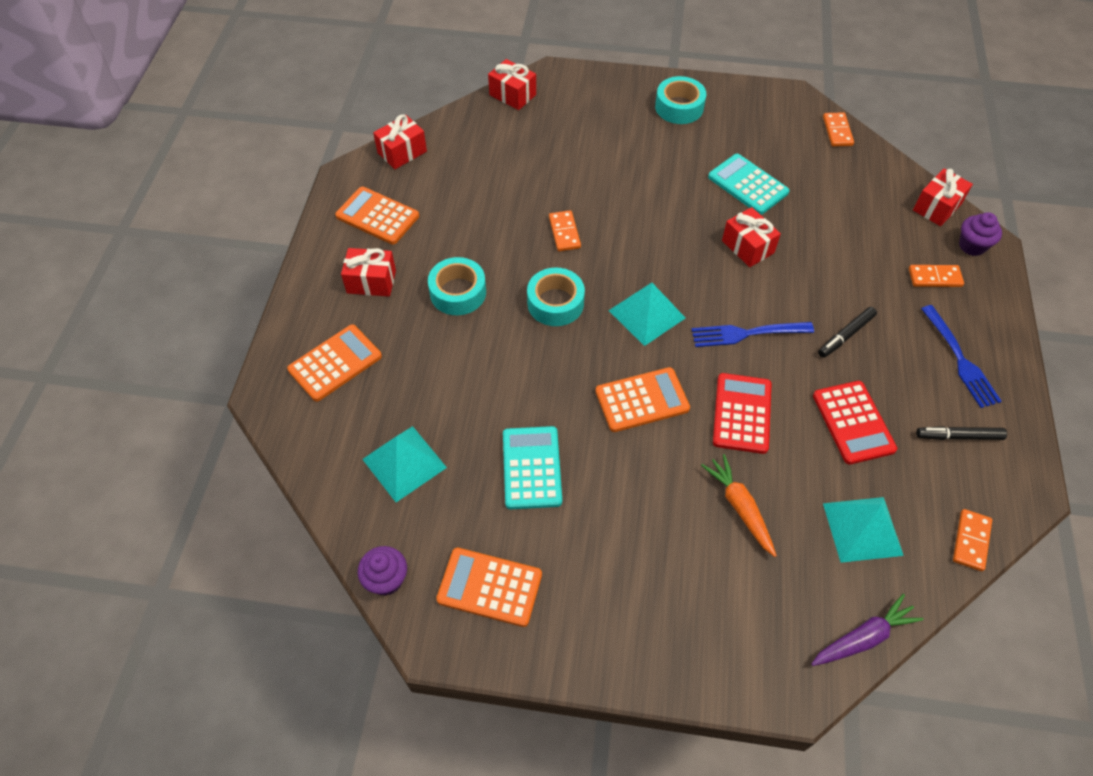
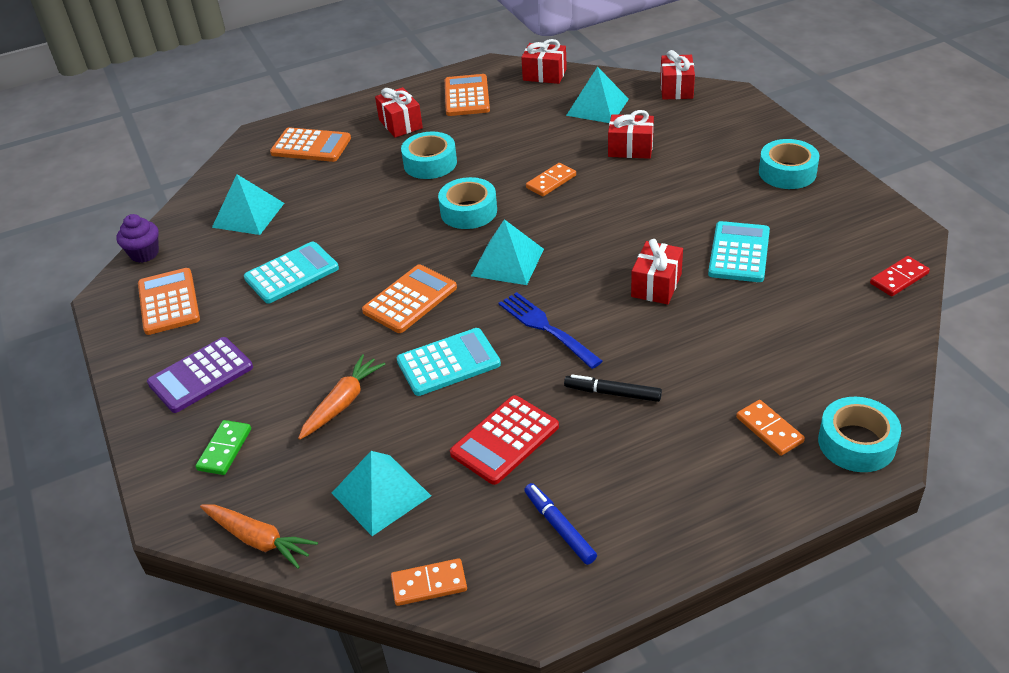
camera: 60 degrees right, 15 degrees down
(488, 149) = (597, 107): none -> turquoise pyramid
(625, 601) = (201, 375): none -> purple calculator
(642, 400) = (410, 299): orange calculator -> orange calculator turned 90 degrees counterclockwise
(739, 620) = (225, 449): none -> green domino
(741, 413) = (448, 362): red calculator -> turquoise calculator
(837, 131) = (899, 278): orange domino -> red domino
(863, 637) = (258, 539): purple carrot -> orange carrot
(937, 207) = (882, 393): red gift -> red gift (630, 148)
(958, 436) = (559, 527): black marker -> blue marker
(959, 359) = (669, 491): blue fork -> none
(972, 246) = (856, 443): purple cupcake -> turquoise tape

